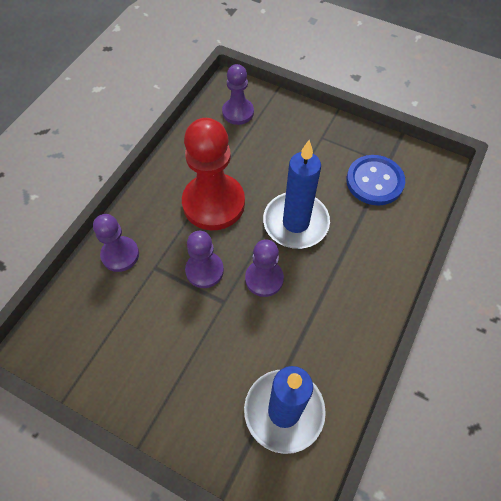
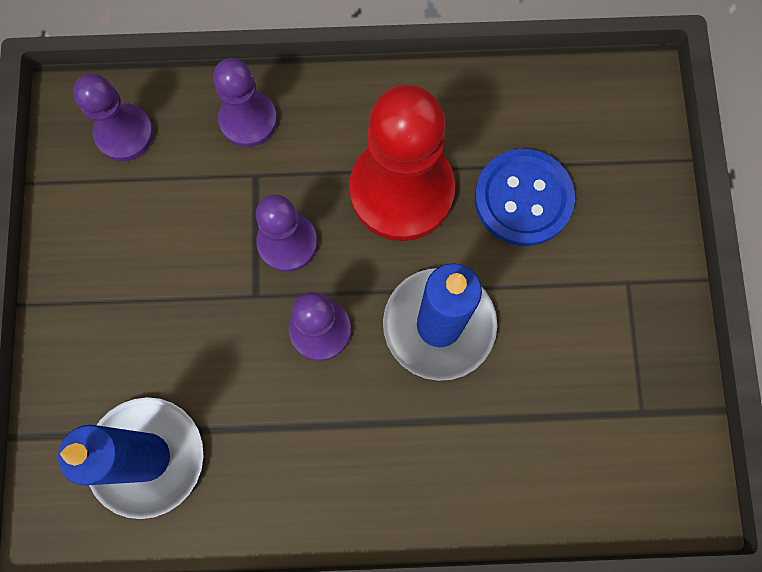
camera: 60 degrees right, 15 degrees up
(238, 112) = (592, 127): purple pawn -> purple pawn (124, 134)
(374, 181) = (591, 408): blue button -> blue button (523, 199)

